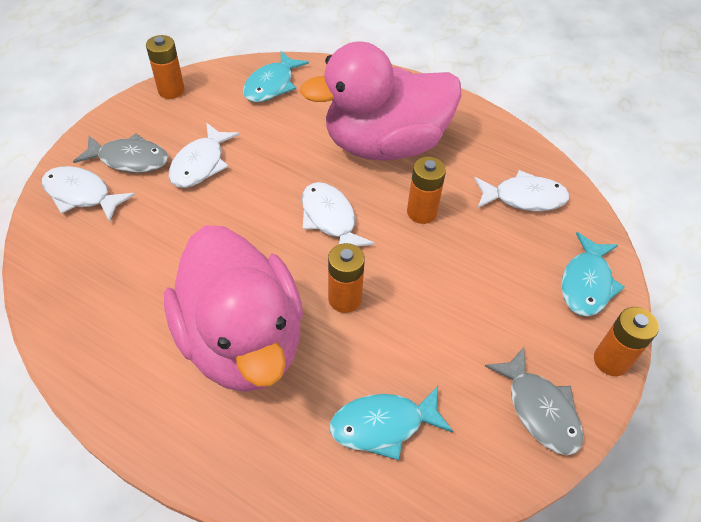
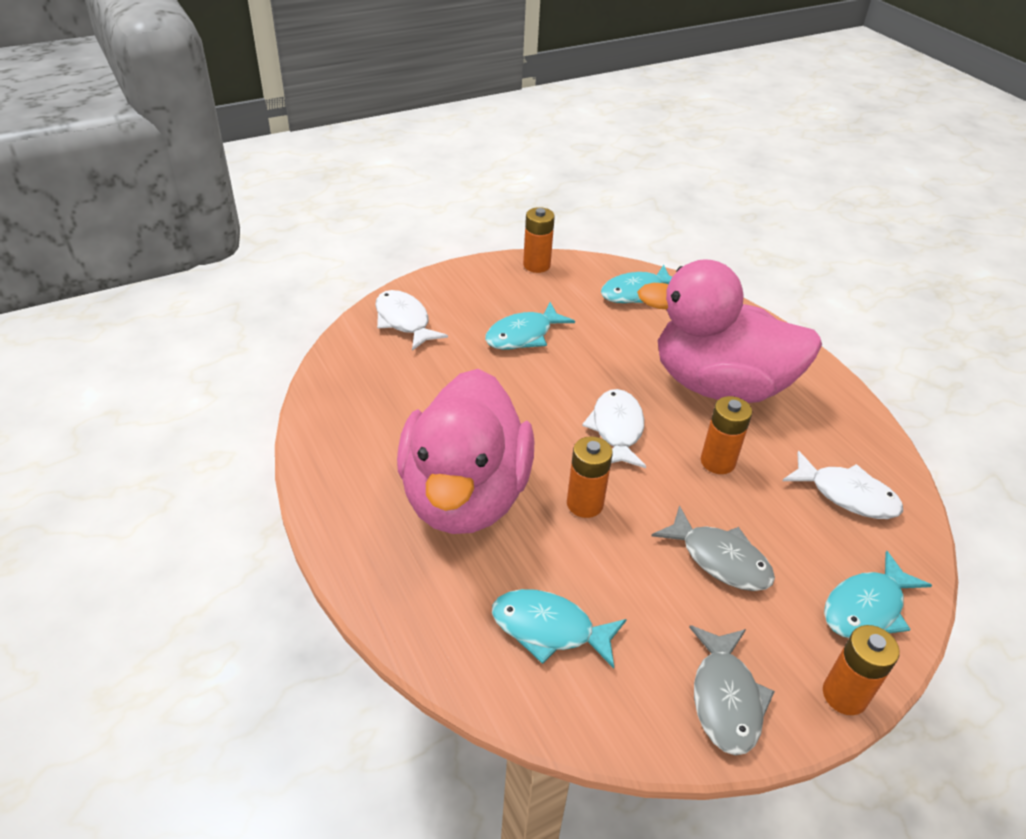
camera: 30 degrees right, 10 degrees down
(129, 159) = (462, 308): grey fish -> grey fish (720, 559)
(200, 164) = (523, 335): white fish -> turquoise fish

